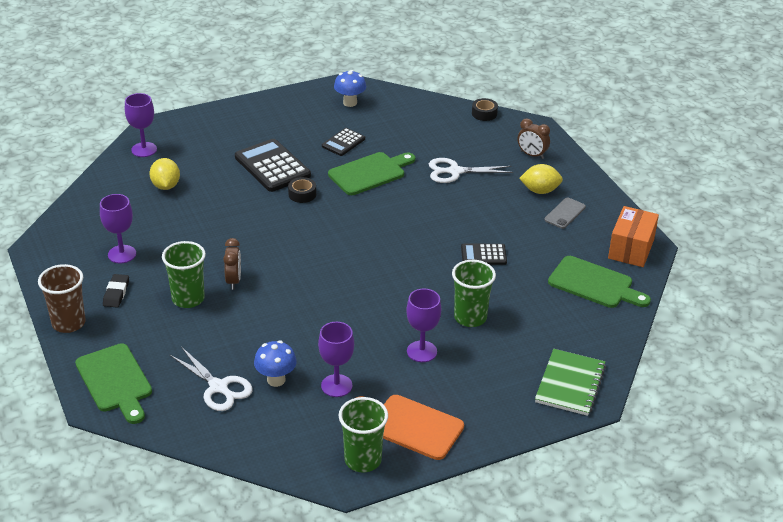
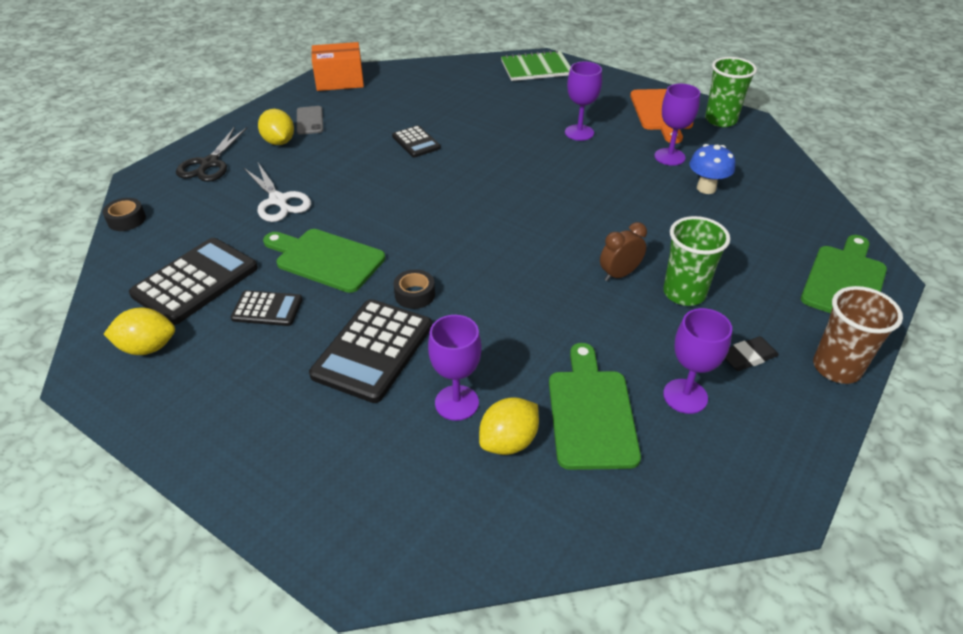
camera: 120 degrees left, 5 degrees up
(144, 149) = (437, 536): purple goblet -> purple goblet (456, 403)
(218, 387) = (758, 215): white scissors -> none
(350, 103) = (148, 347): blue mushroom -> yellow lemon
(393, 125) = (195, 281): none -> black calculator
(470, 317) = (511, 124): green cup -> none
(532, 155) = (209, 163): brown clock -> black scissors
(564, 213) = (309, 120): grey phone -> grey phone turned 75 degrees clockwise
(594, 284) = (406, 85): green cutting board -> green cutting board (591, 413)

